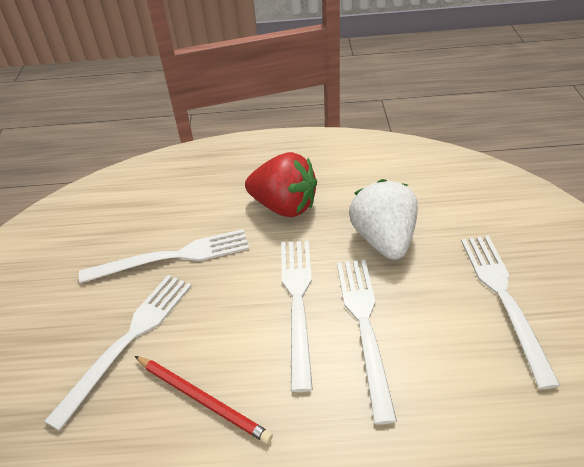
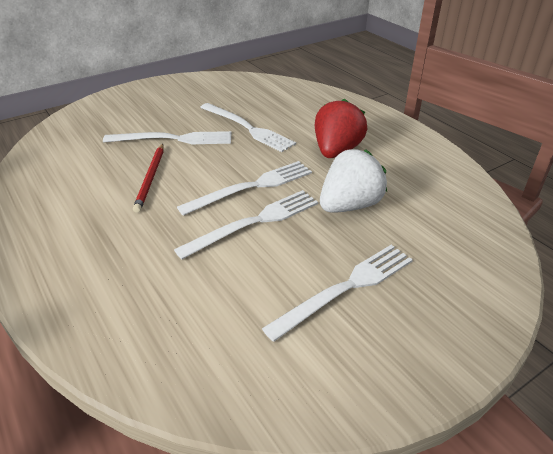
camera: 55 degrees right, 5 degrees down
(284, 206) = (336, 151): red strawberry -> red strawberry turned 150 degrees counterclockwise

